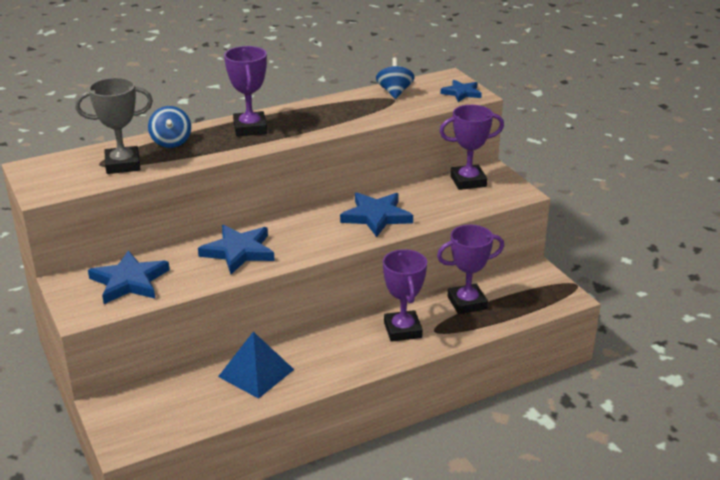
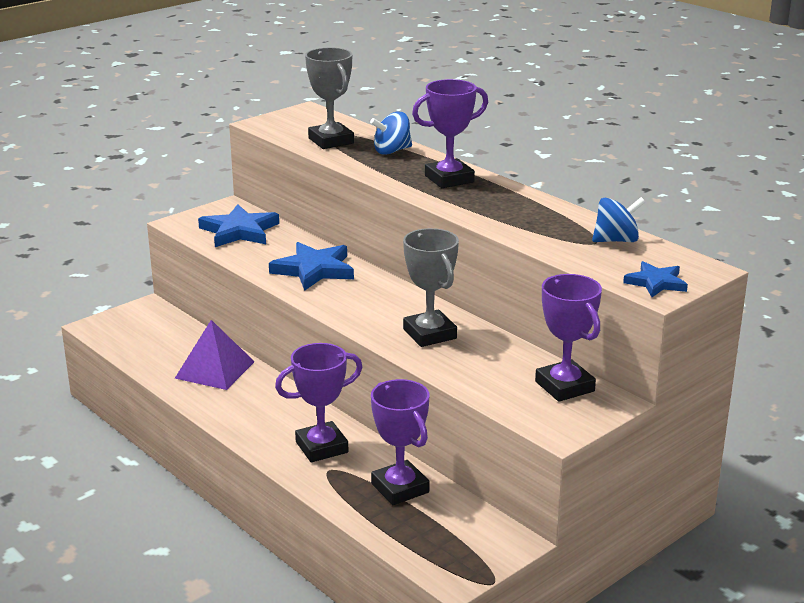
camera: 75 degrees right, 5 degrees down
(256, 373) = (214, 370): blue pyramid -> purple pyramid
(376, 216) = (430, 334): blue star -> grey trophy

